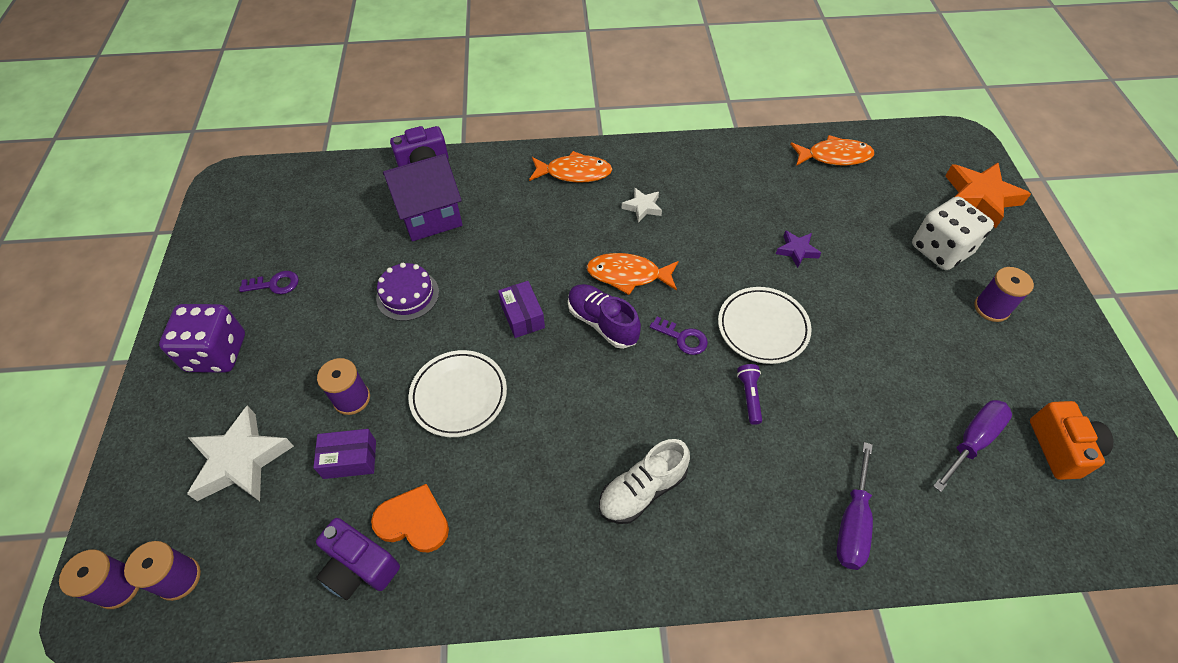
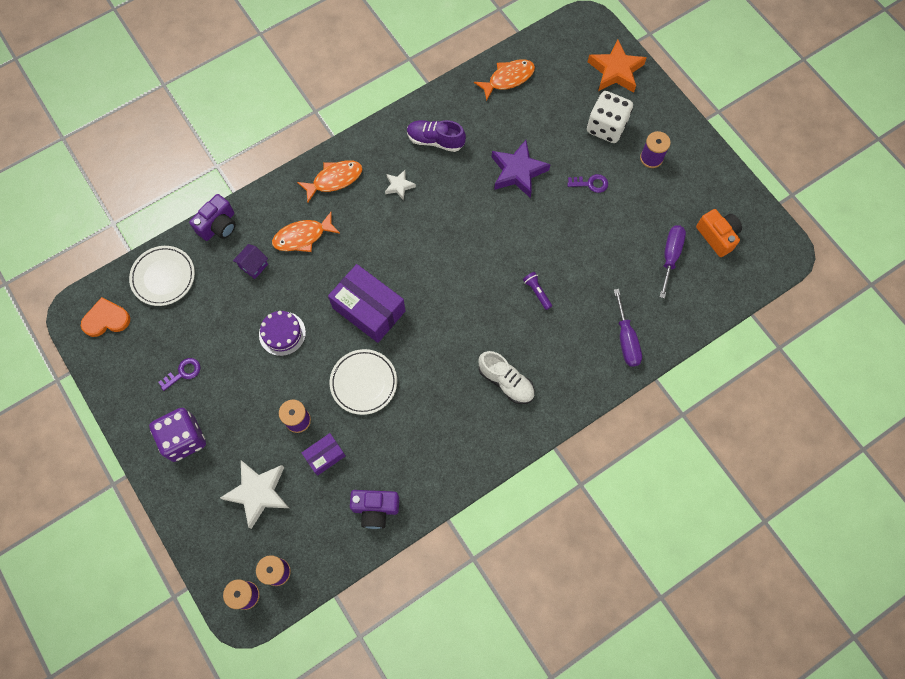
camera: 30 degrees left, 15 degrees up
(413, 521) = (388, 469): orange heart -> orange heart (106, 319)
(430, 215) = (253, 266): purple house -> purple house, size x0.49
(522, 316) = (369, 309): purple box -> purple box, size x1.88
(602, 323) = (423, 288): purple shoe -> purple shoe (435, 140)
(628, 275) = (419, 245): orange fish -> orange fish (303, 237)
(642, 490) = (506, 381): white shoe -> white shoe turned 75 degrees counterclockwise
(683, 338) = (478, 273): purple key -> purple key (591, 184)
(762, 328) = (523, 241): white plate -> white plate (163, 277)
(796, 251) = (518, 172): purple star -> purple star, size x1.91

